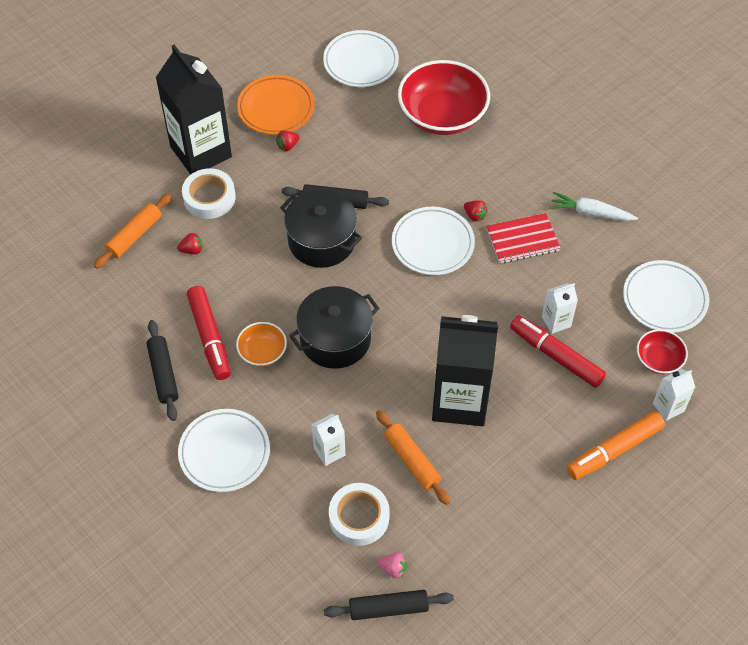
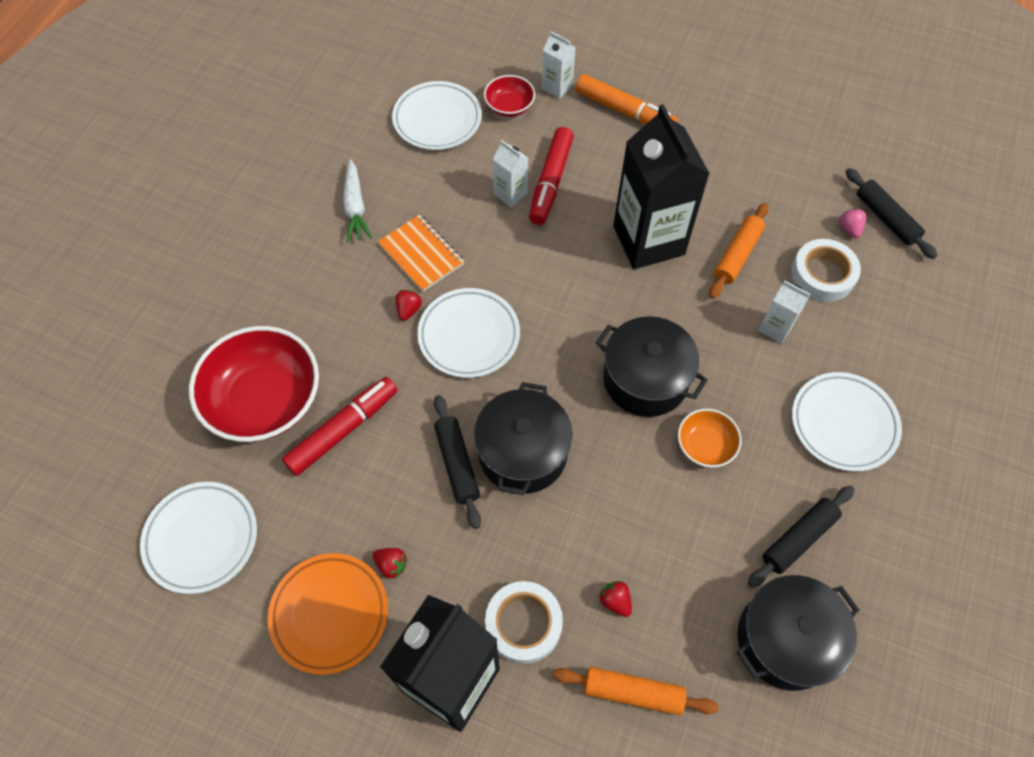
camera: 115 degrees left, 5 degrees up
(108, 331) = (785, 639): none -> black pot
(210, 337) = (721, 512): red marker -> red marker (343, 430)
(522, 240) = (421, 254): red notebook -> orange notebook

